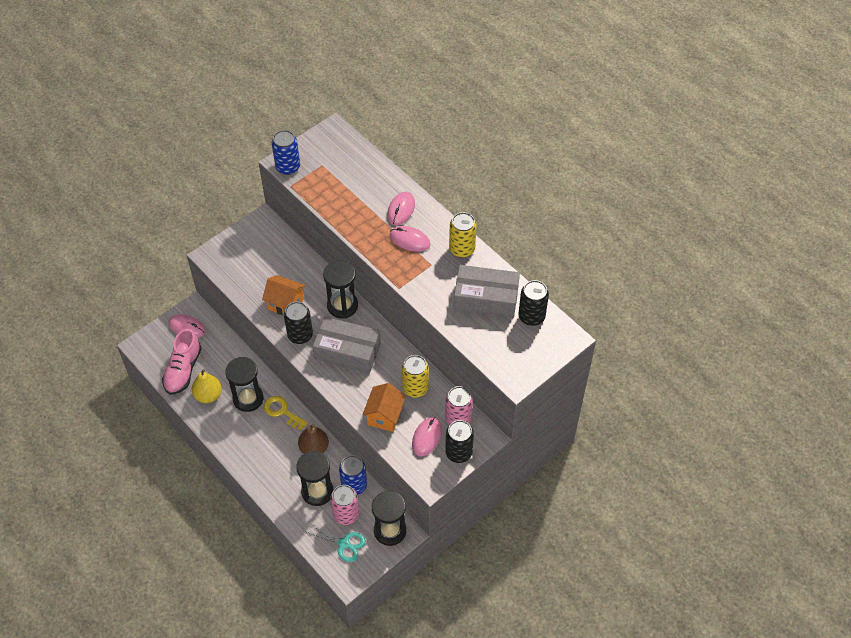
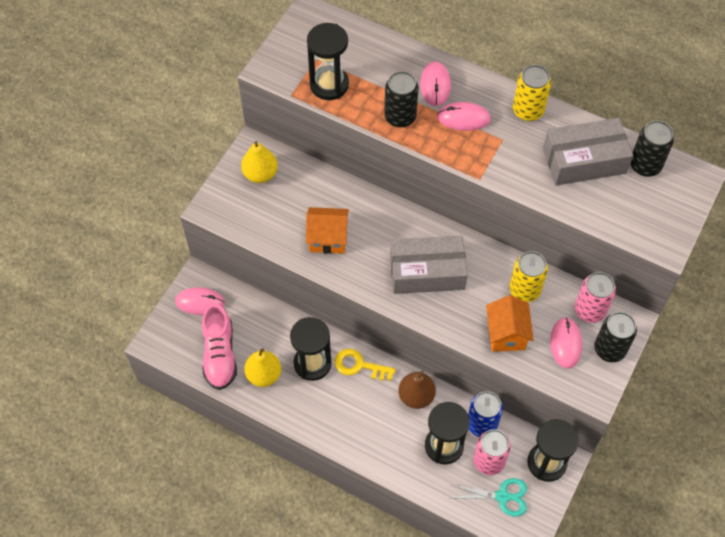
camera: 20 degrees left, 5 degrees up
(259, 242) = (260, 174): none -> yellow pear
(288, 167) = (277, 73): blue can -> none
(300, 335) = (363, 270): black can -> black can (400, 117)
(342, 306) = (395, 220): black hourglass -> black hourglass (329, 85)

